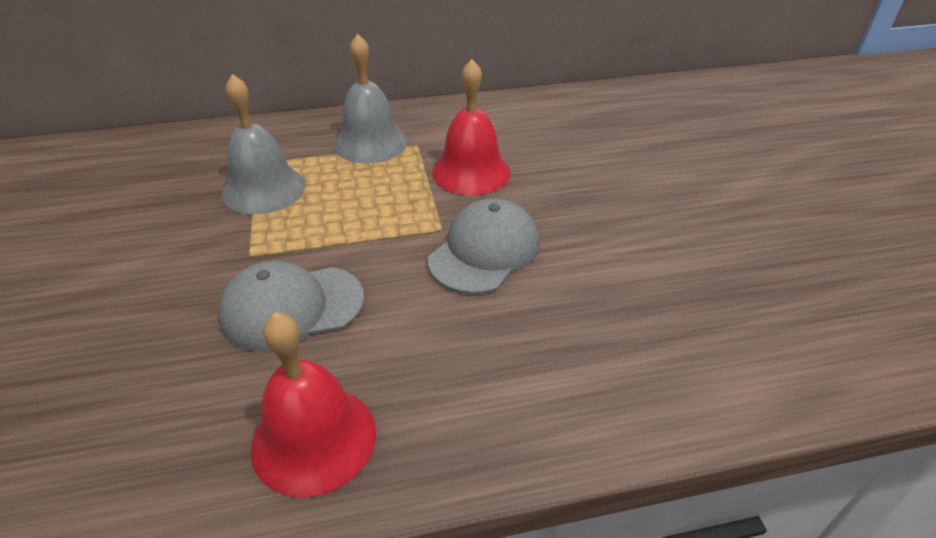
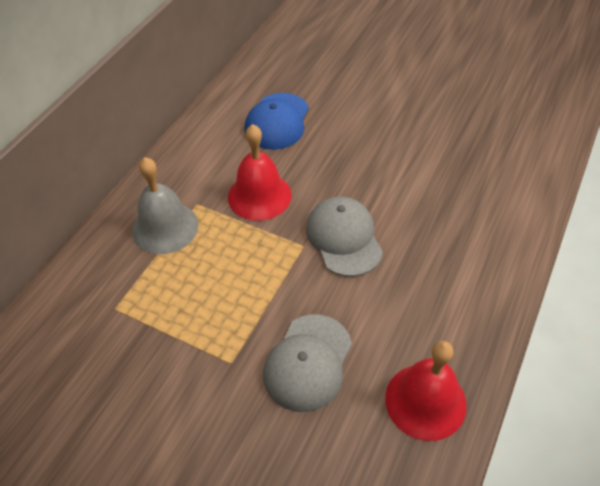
camera: 50 degrees left, 10 degrees up
(264, 189) = (157, 319): grey bell -> none
(577, 136) = (277, 121): none -> blue cap

